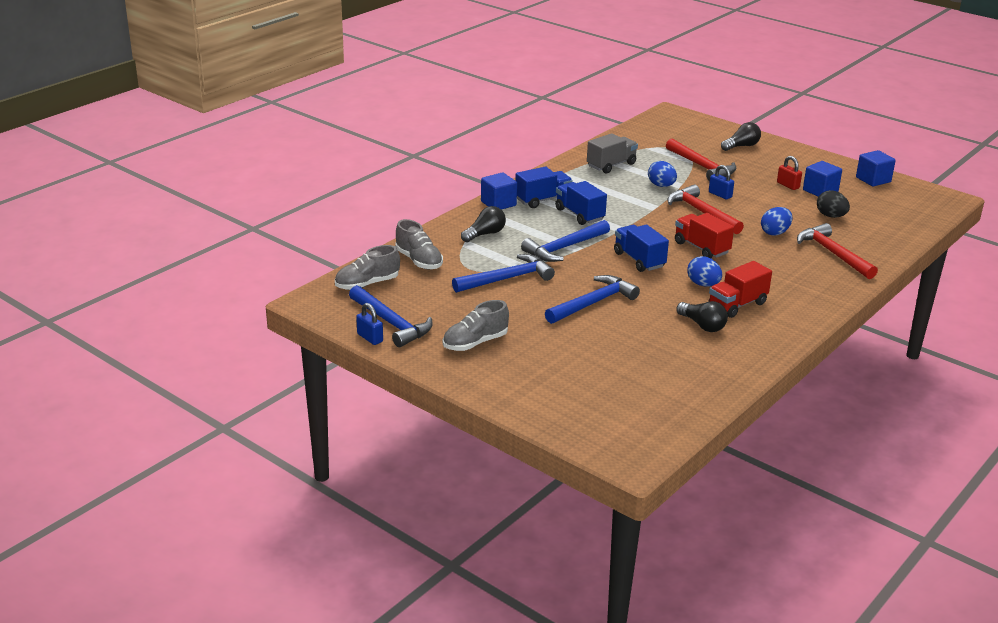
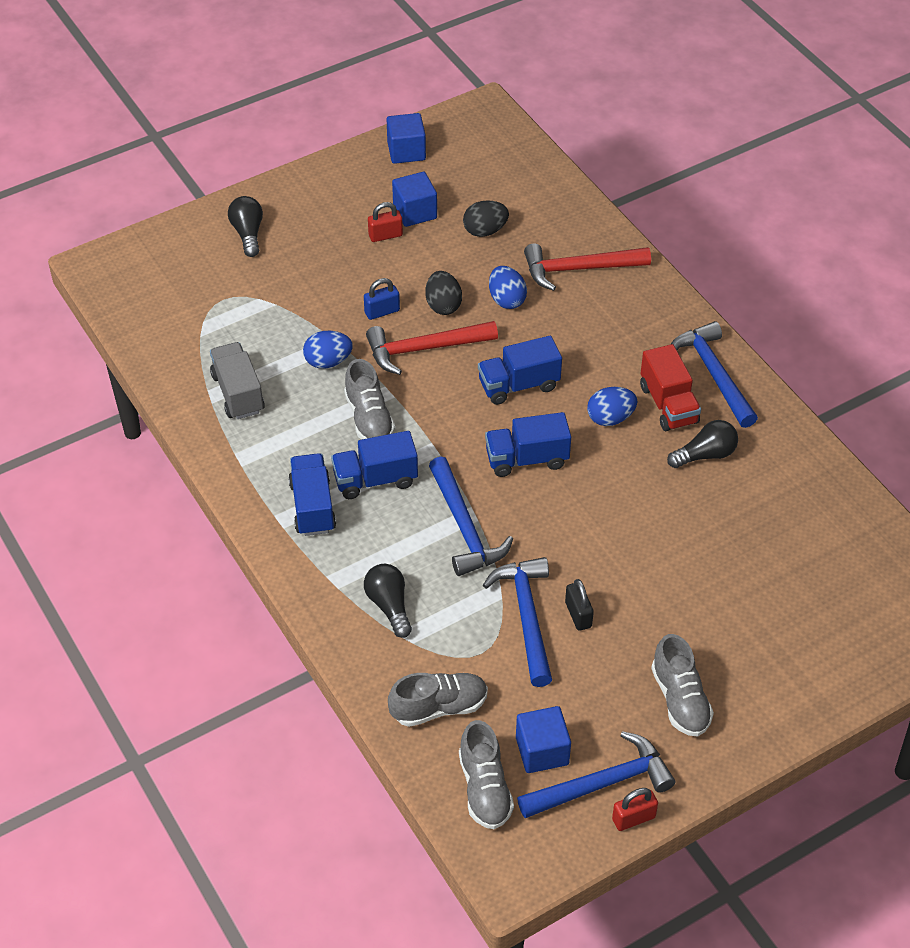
camera: 70 degrees left, 20 degrees up
(370, 338) = (633, 818): blue padlock -> red padlock
(498, 203) = (301, 562): blue cube -> blue cube (542, 751)
(521, 296) = (578, 615): none -> black padlock
(593, 303) = (620, 543): blue hammer -> blue hammer (714, 374)
(627, 205) = (369, 418): none -> grey shoe
(701, 166) = (290, 298): red hammer -> none
(701, 248) = (519, 385): red truck -> blue truck
(746, 213) = (443, 305): none -> black egg

